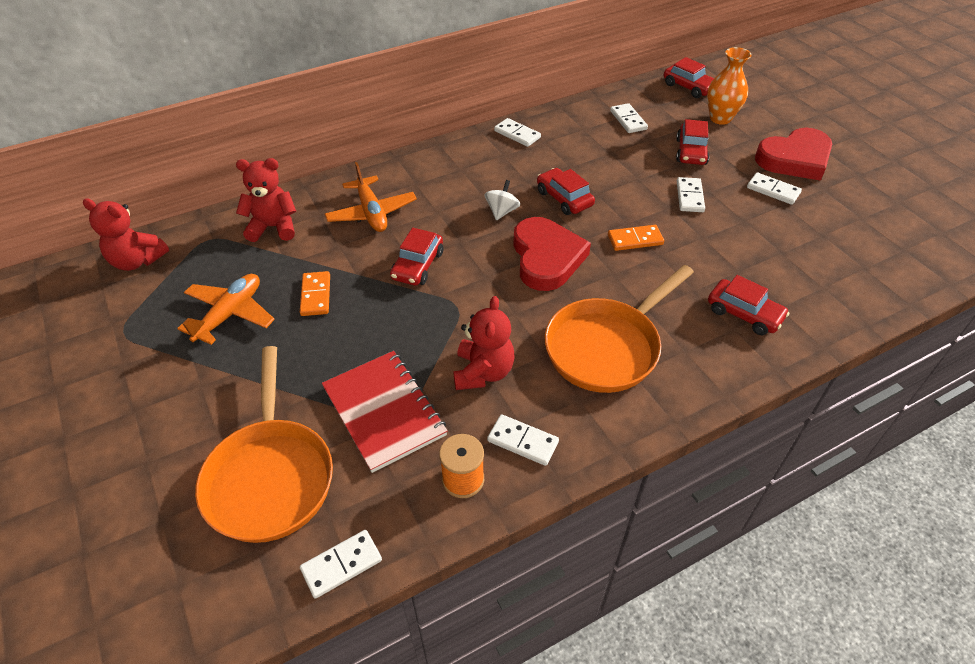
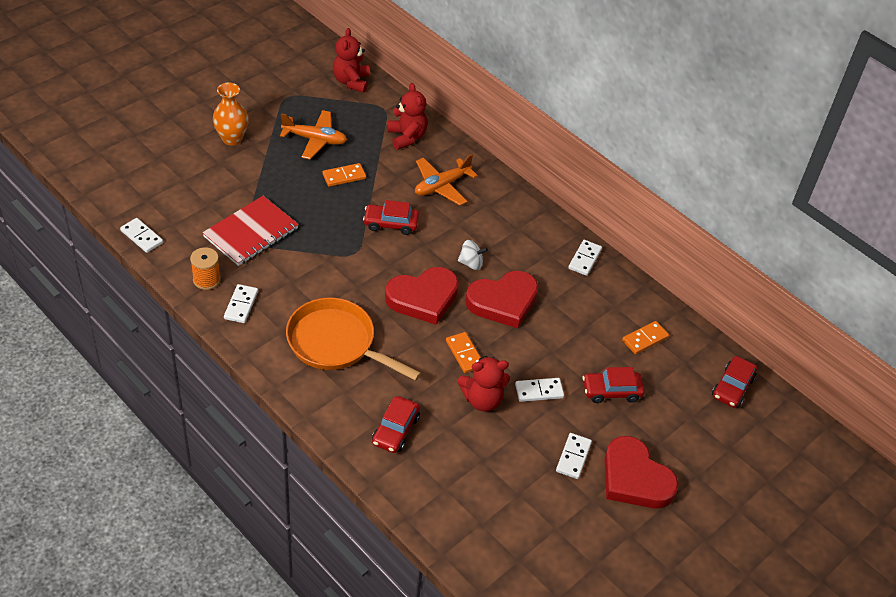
camera: 70 degrees right, 0 degrees up
(270, 476) = (193, 193): orange pan -> none
(483, 372) = (295, 277): red teddy bear -> red teddy bear (482, 399)
(564, 198) = (503, 302): red car -> red heart
(628, 120) = (645, 339): white domino -> orange domino
(720, 118) = (683, 415): orange vase -> orange vase (232, 139)

